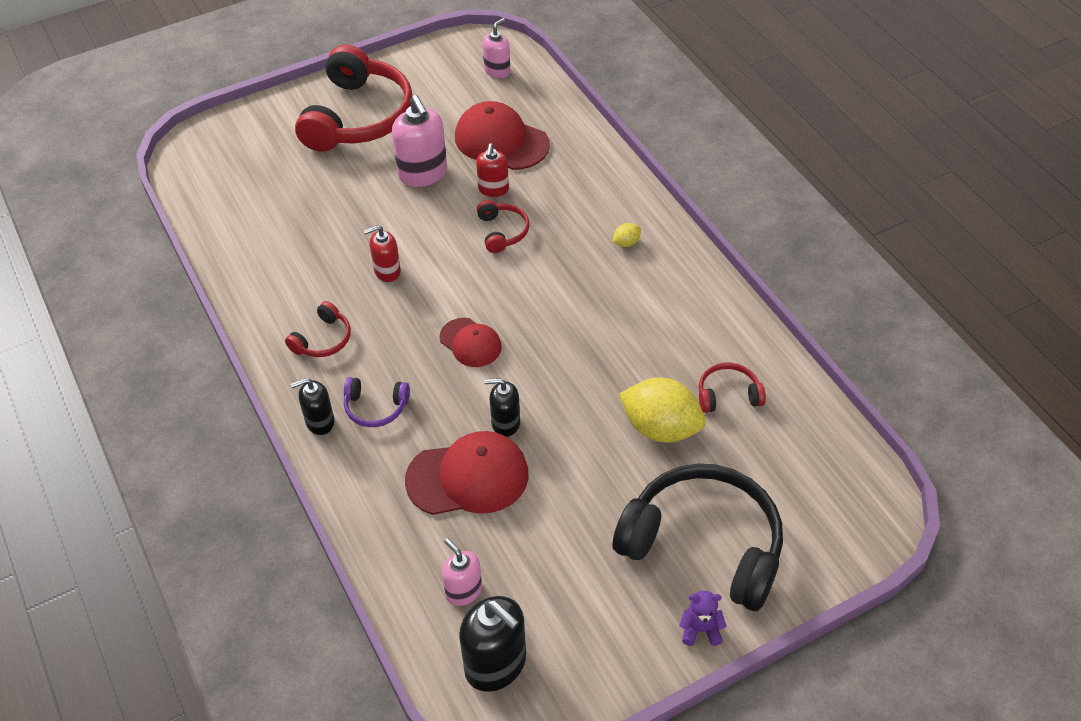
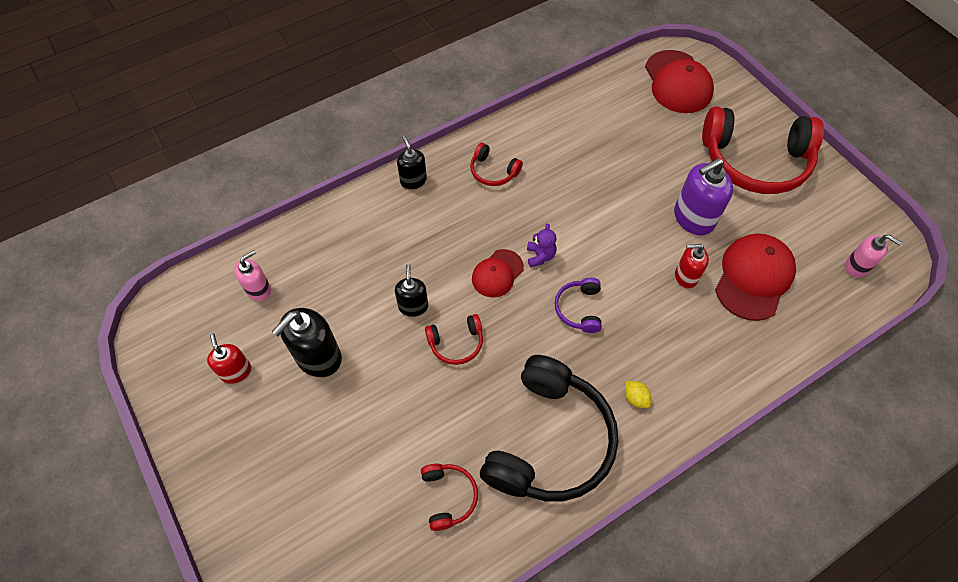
camera: 85 degrees right, 10 degrees up
(375, 408) = (427, 214): purple headphones -> purple headphones (579, 309)
(387, 271) = (571, 205): red soap dispenser -> red soap dispenser (236, 371)
(423, 174) = (693, 218): pink soap dispenser -> purple soap dispenser
(468, 477) = (360, 283): red cap -> red cap (678, 82)
(496, 664) = (195, 316): black soap dispenser -> black soap dispenser (318, 357)
(502, 232) = (631, 288): red headphones -> red headphones (456, 343)
(661, 428) = (409, 433): yellow lemon -> none
(700, 629) = (203, 466): purple teddy bear -> purple teddy bear (540, 256)
(704, 544) = (284, 470): black headphones -> black headphones (549, 441)

